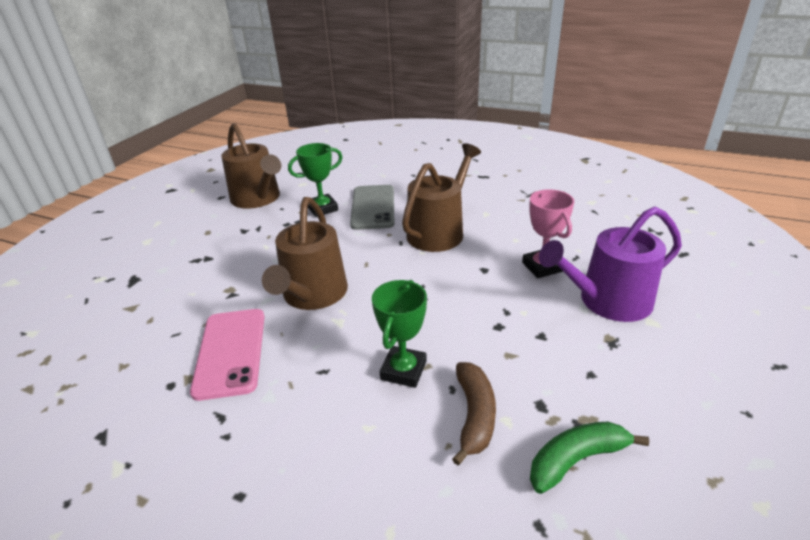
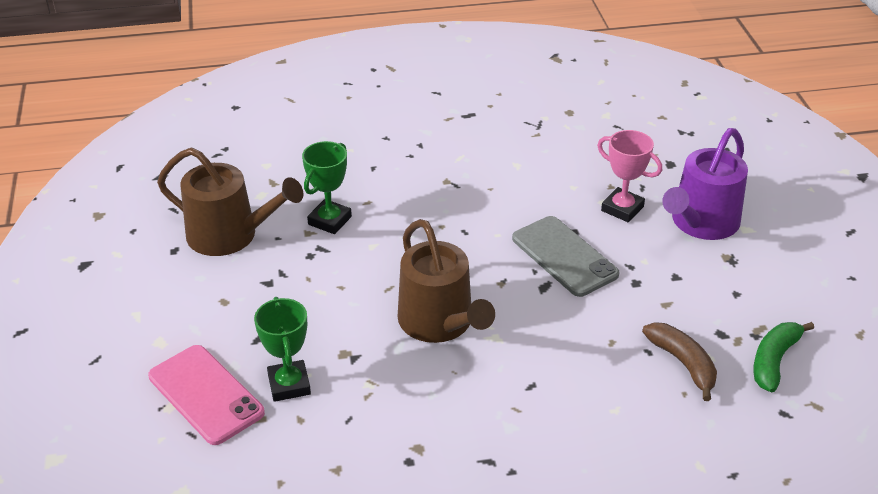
camera: 35 degrees left, 5 degrees up
(230, 352) = (428, 409): pink phone -> pink phone (206, 394)
(373, 207) = (387, 198): grey phone -> grey phone (564, 256)
(403, 370) = (597, 354): green trophy -> green trophy (289, 385)
(439, 231) = (490, 204): brown watering can -> none

